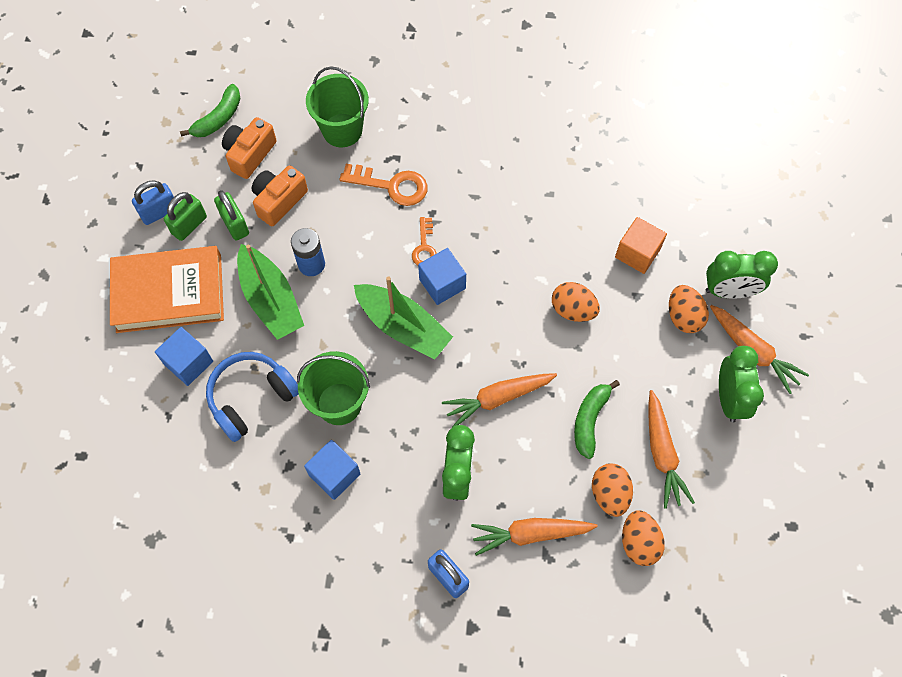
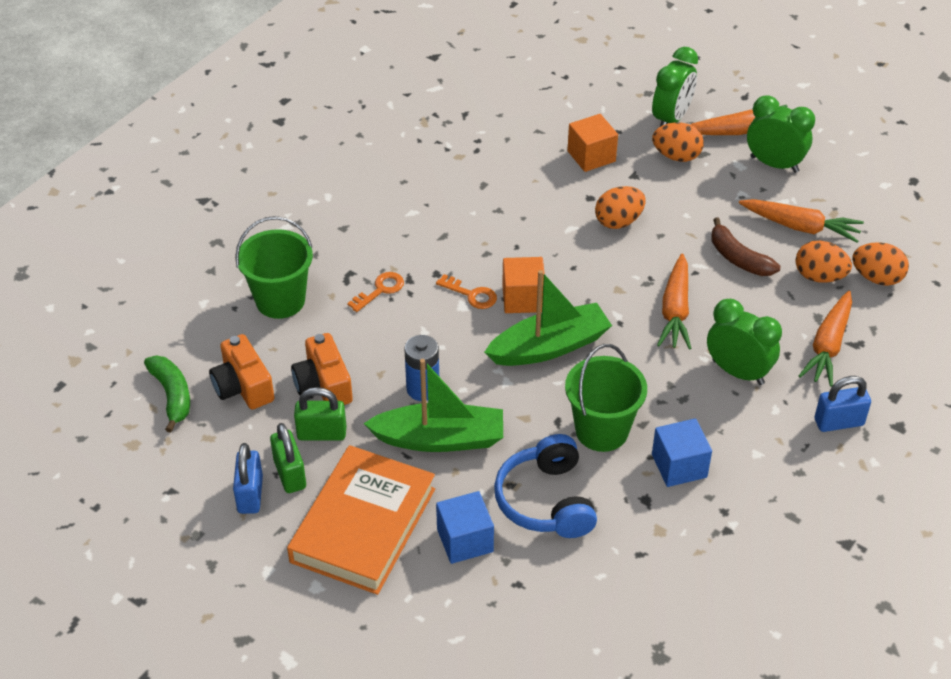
camera: 60 degrees left, 20 degrees down
(391, 186) = (380, 290): orange key -> orange key, size x0.62
(442, 284) = (523, 298): blue cube -> orange cube
(590, 420) = (738, 258): green banana -> brown banana

